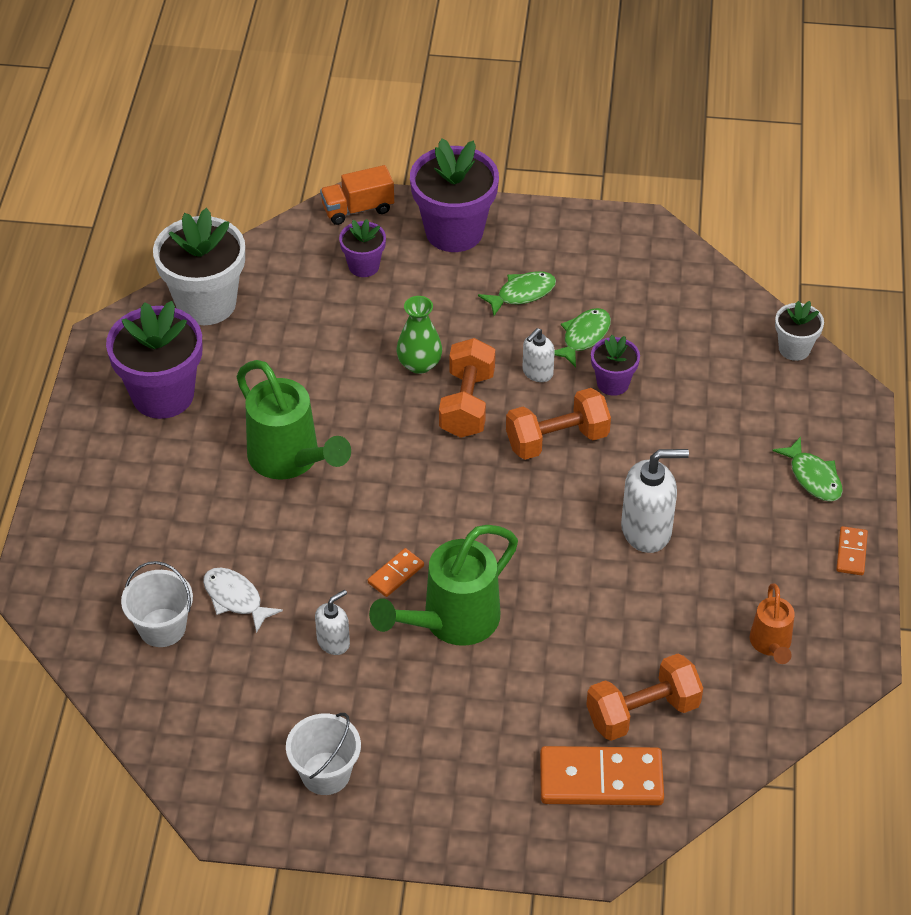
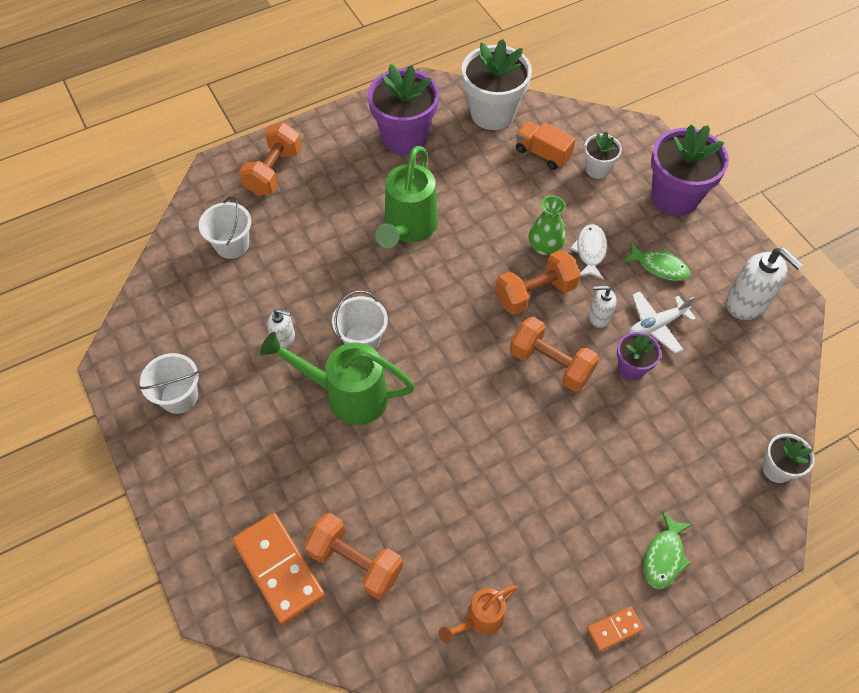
camera: 55 degrees right, 10 degrees up
(93, 537) = (274, 171): none -> orange dumbbell
(235, 598) = (280, 267): white fish -> white fish (590, 251)
(358, 209) = (641, 137): orange truck -> orange truck (542, 153)
(364, 266) = (597, 169): purple flower pot -> white flower pot
(396, 574) = (362, 339): orange domino -> white bucket
(584, 337) = (656, 325): green fish -> white plane
(646, 530) = (518, 468): white soap dispenser -> white soap dispenser (746, 303)

